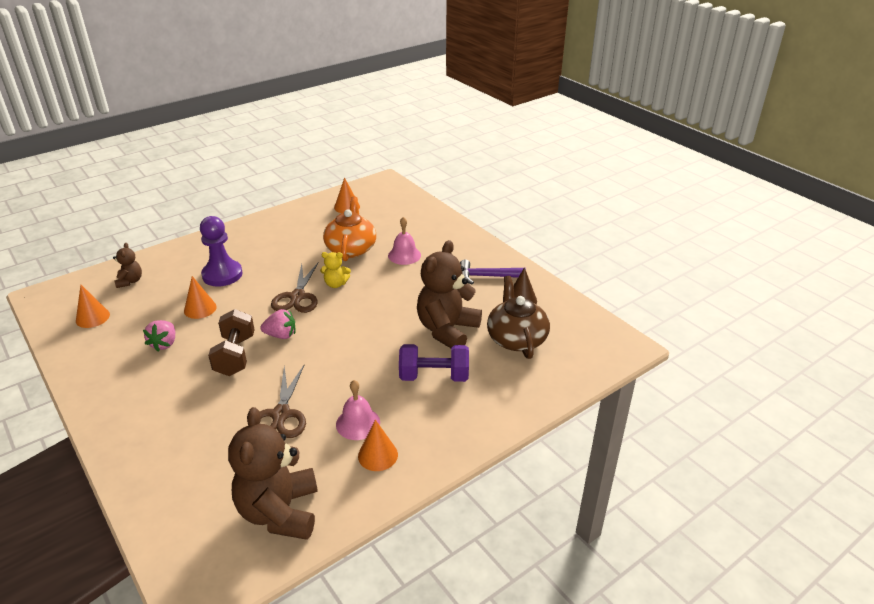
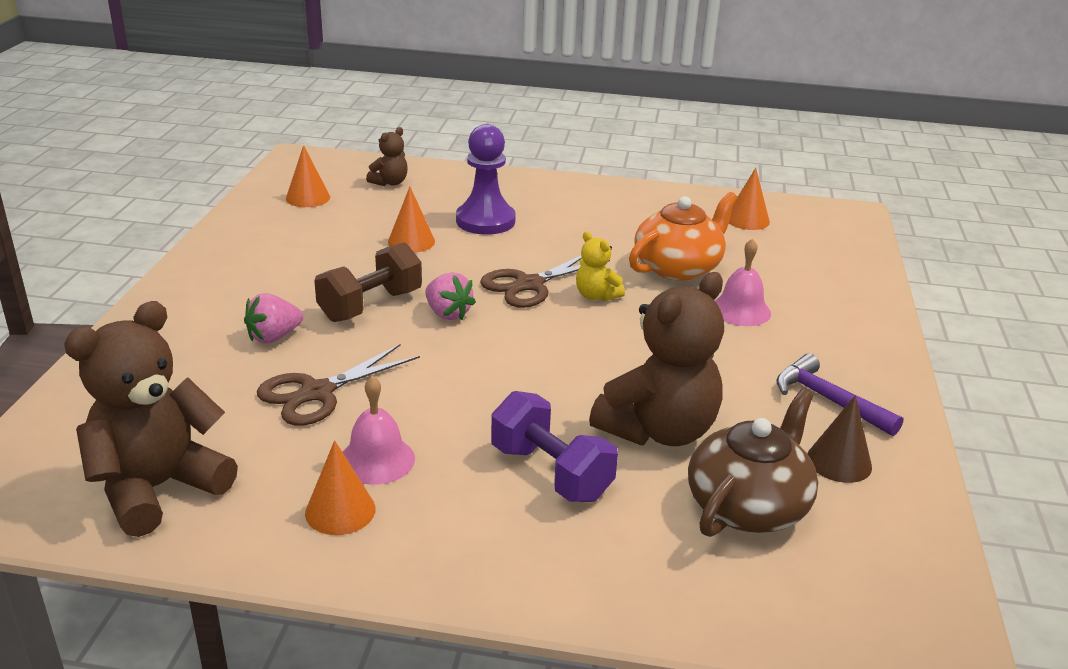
camera: 45 degrees right, 5 degrees down
(164, 344) = (327, 255): pink strawberry -> pink strawberry (274, 337)
(447, 330) = (658, 430): brown teddy bear -> brown teddy bear turned 150 degrees clockwise

